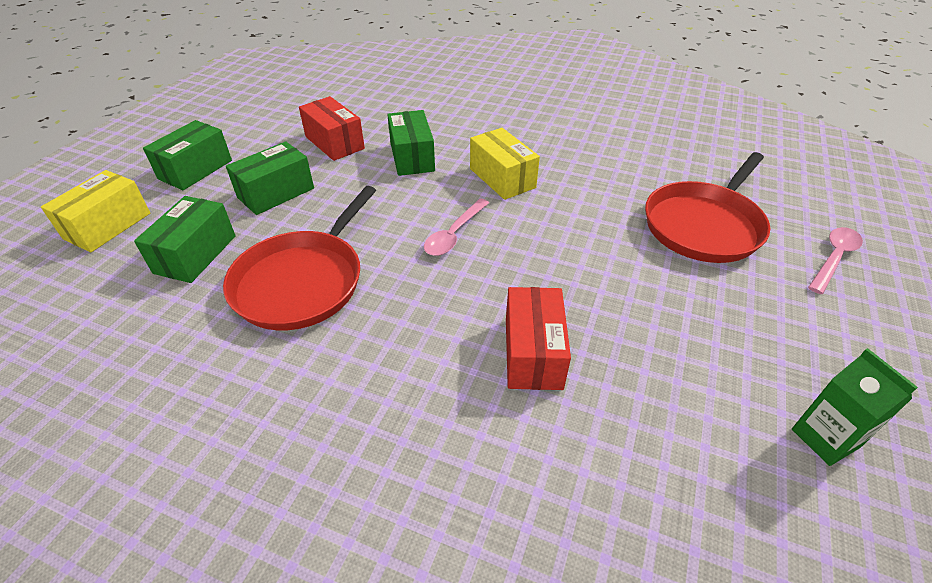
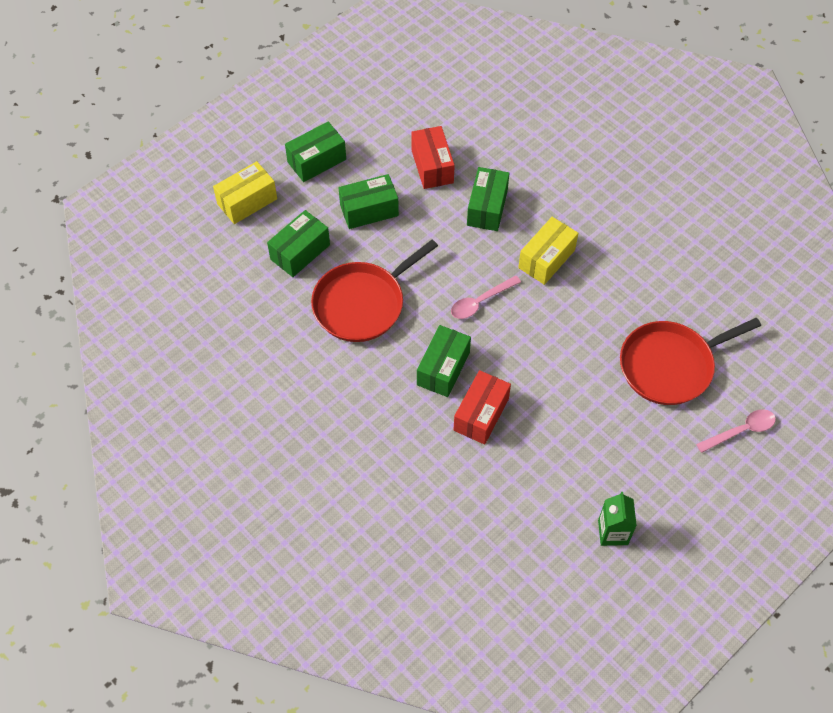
camera: 25 degrees right, 15 degrees up
(448, 317) = (443, 368): none -> green box
(502, 178) = (546, 259): yellow box -> yellow box turned 45 degrees clockwise

